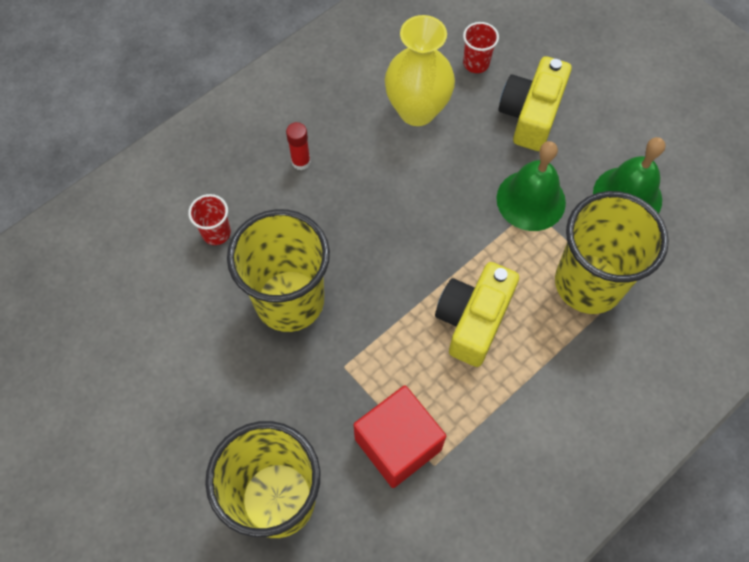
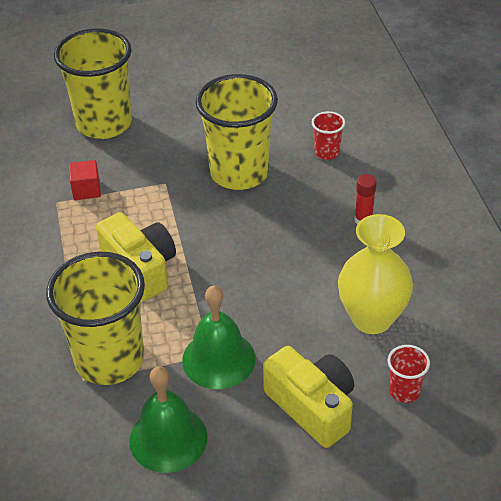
camera: 120 degrees right, 20 degrees down
(398, 444) = (86, 190): red cube -> red cube, size x0.53

